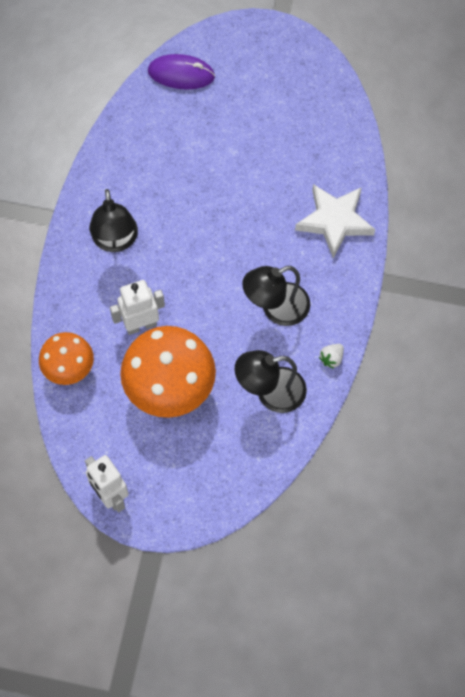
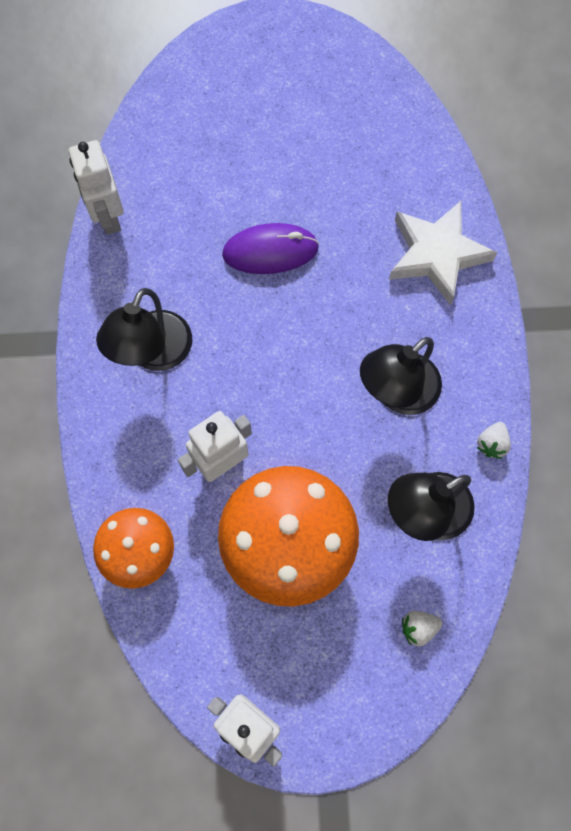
camera: 15 degrees left, 5 degrees up
(111, 140) = (108, 216): none -> white robot
(115, 241) = (153, 354): black lamp -> black lamp turned 45 degrees clockwise
(181, 74) = (177, 107): purple mouse -> purple mouse (270, 251)
(242, 464) = (418, 628): none -> white strawberry

